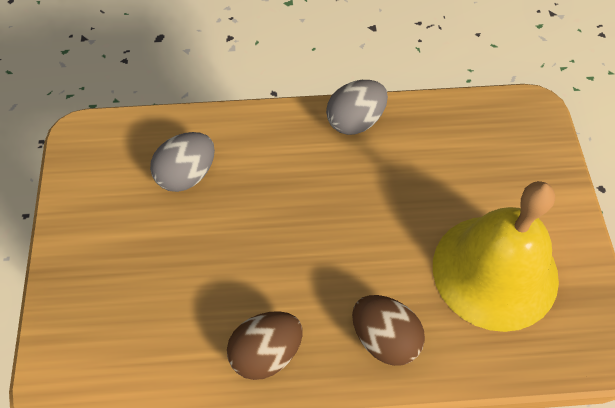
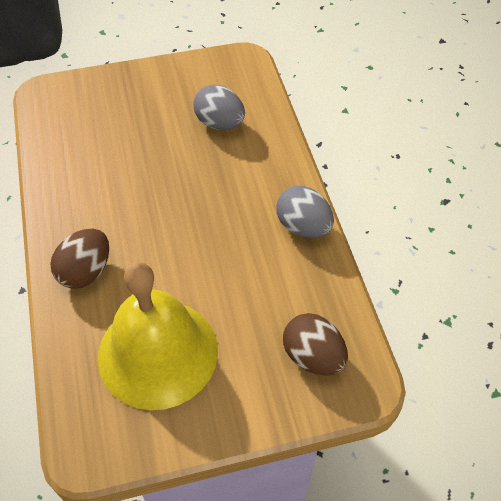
camera: 80 degrees right, 5 degrees down
(266, 353) = (70, 197): brown egg -> brown egg (313, 356)

